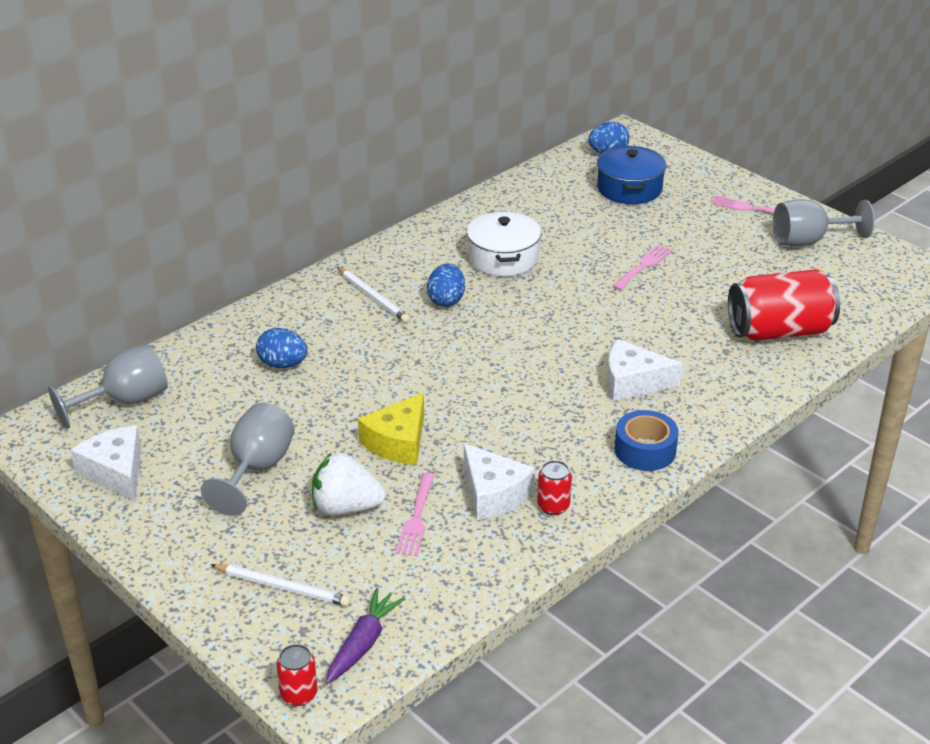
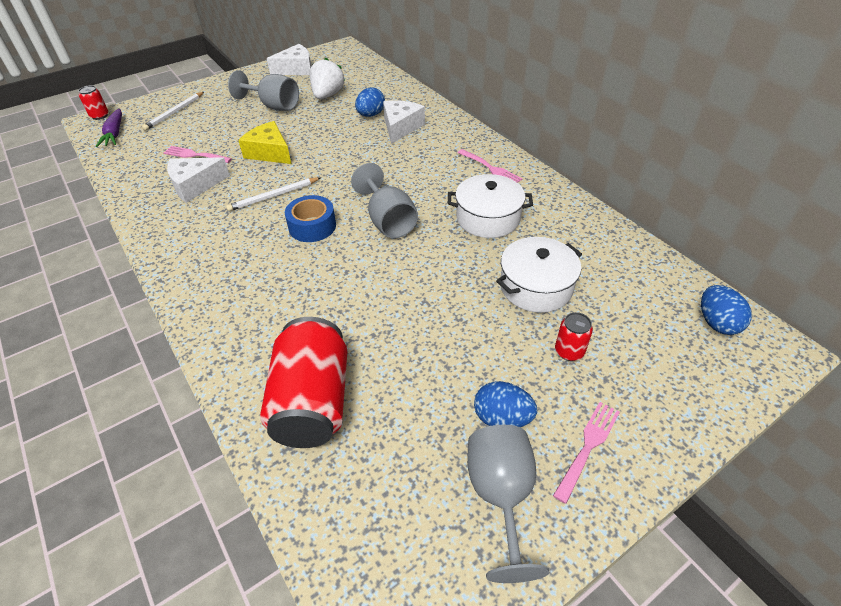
camera: 100 degrees right, 10 degrees up
(125, 401) = (355, 70): grey goblet -> grey goblet (388, 221)
(346, 507) = (221, 132): white strawberry -> white strawberry (327, 95)
(363, 643) = (114, 134): purple carrot -> purple carrot turned 45 degrees clockwise
(373, 297) = (440, 150): white pencil -> white pencil (273, 196)
(446, 300) = (428, 183): blue egg -> blue egg (502, 418)
(553, 506) = (165, 209): red can -> red can (569, 351)
(597, 229) = (536, 287): none -> white pot
(629, 188) = (628, 328): blue pot -> none
(632, 382) = (279, 270): white cheese -> white cheese (400, 127)
(643, 266) = (461, 310): pink fork -> pink fork (490, 168)
(645, 450) = (192, 263): blue tape -> blue tape (312, 226)

